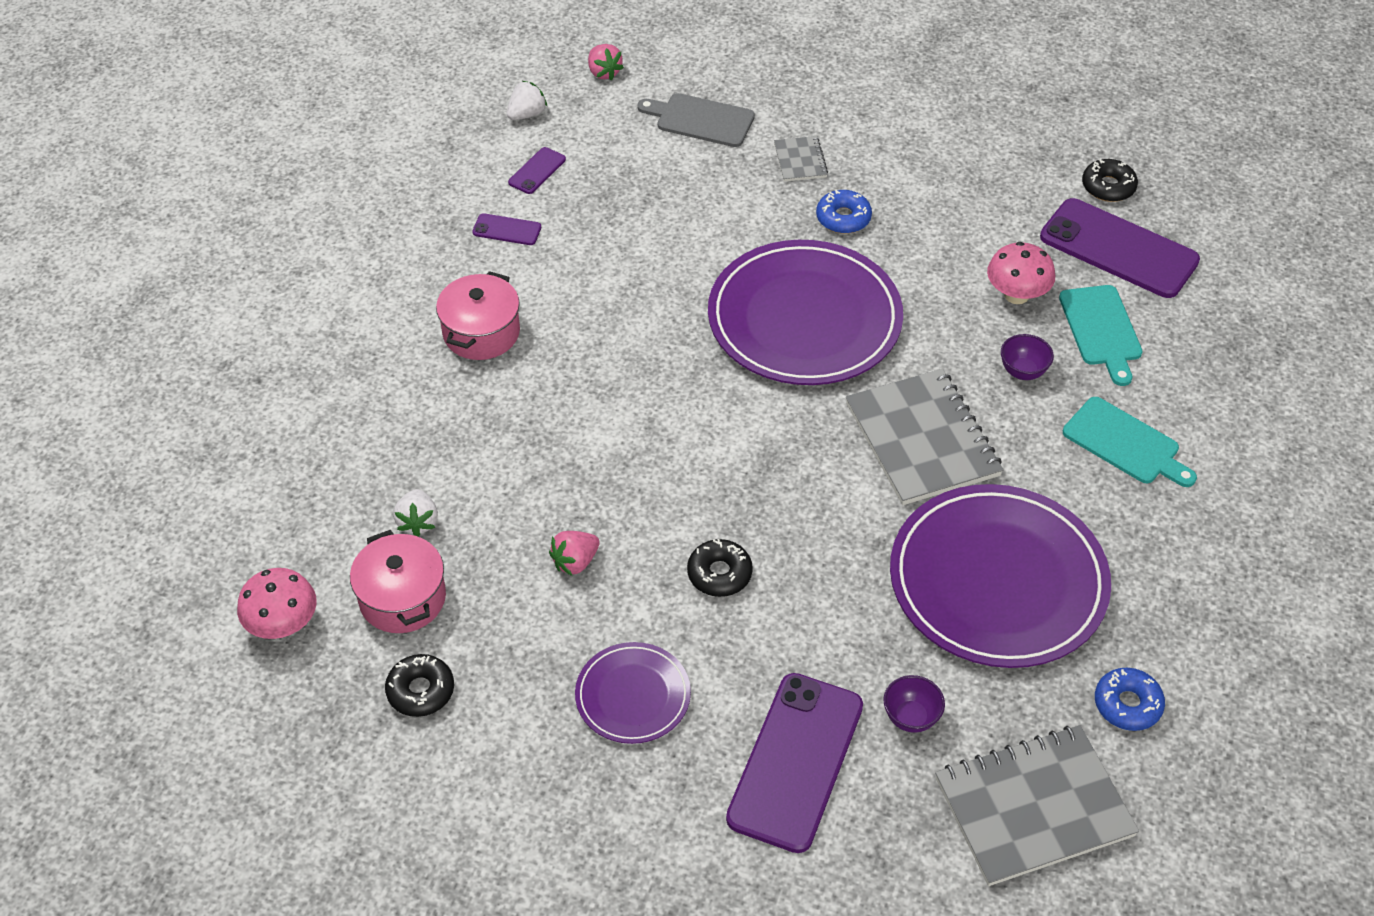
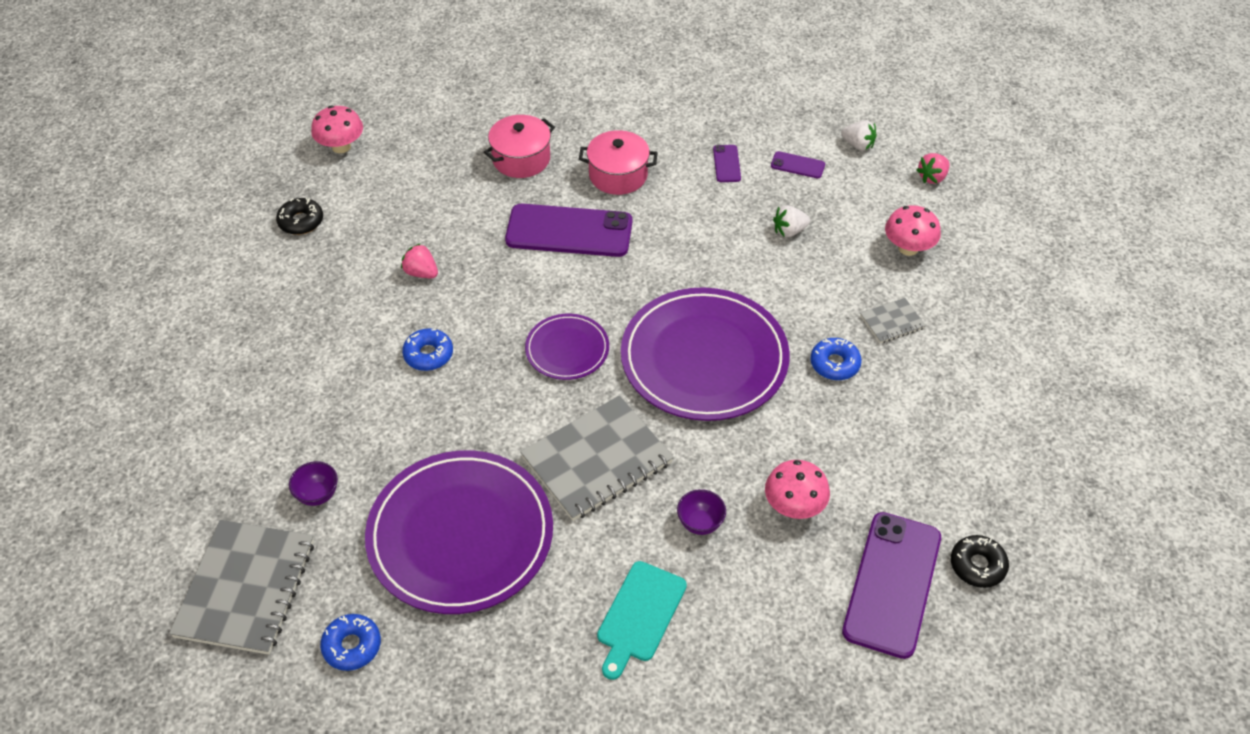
camera: 75 degrees right, 0 degrees up
(402, 598) = (372, 194): pink pot -> pink pot (521, 159)
(418, 522) = (437, 186): white strawberry -> white strawberry (789, 231)
(633, 696) = (313, 328): purple plate -> purple plate (567, 349)
(701, 120) = (908, 248): grey cutting board -> pink mushroom
(719, 574) = (428, 354): black donut -> blue donut
(796, 762) = (270, 430): purple phone -> purple phone (569, 231)
(1033, 807) = (245, 588): grey notebook -> grey notebook turned 45 degrees clockwise
(1101, 329) = (776, 580): turquoise cutting board -> none

